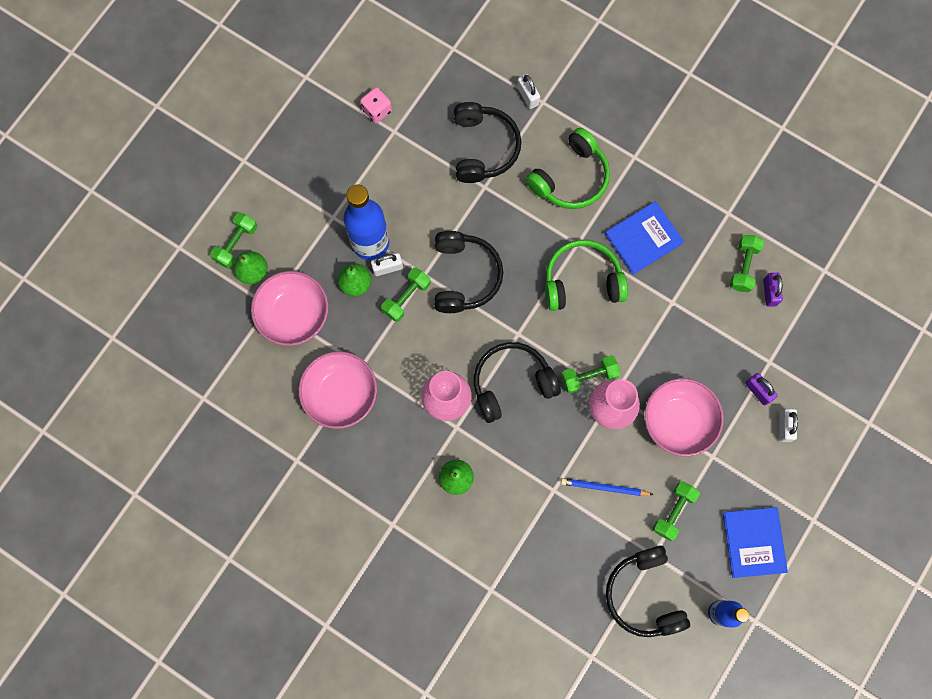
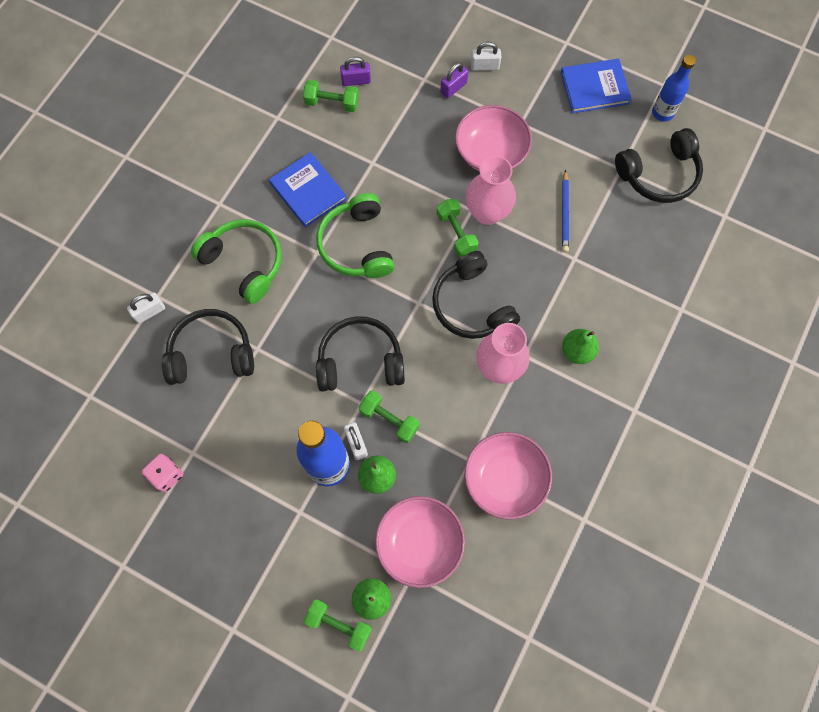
camera: 95 degrees left, 5 degrees down
(673, 512) = (578, 153): green dumbbell -> none

